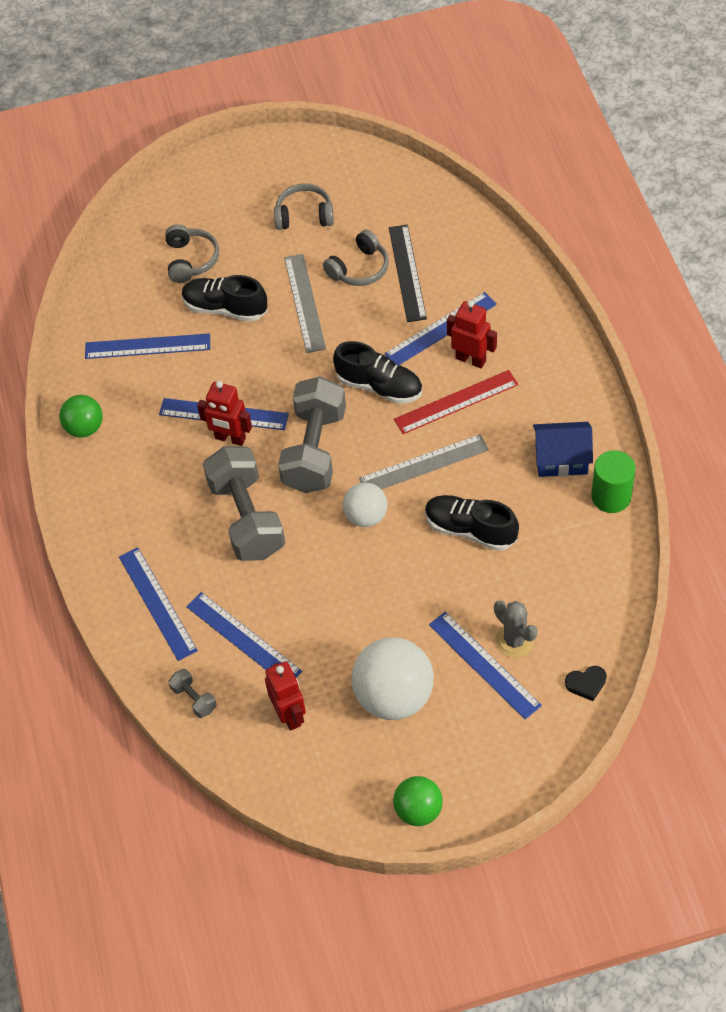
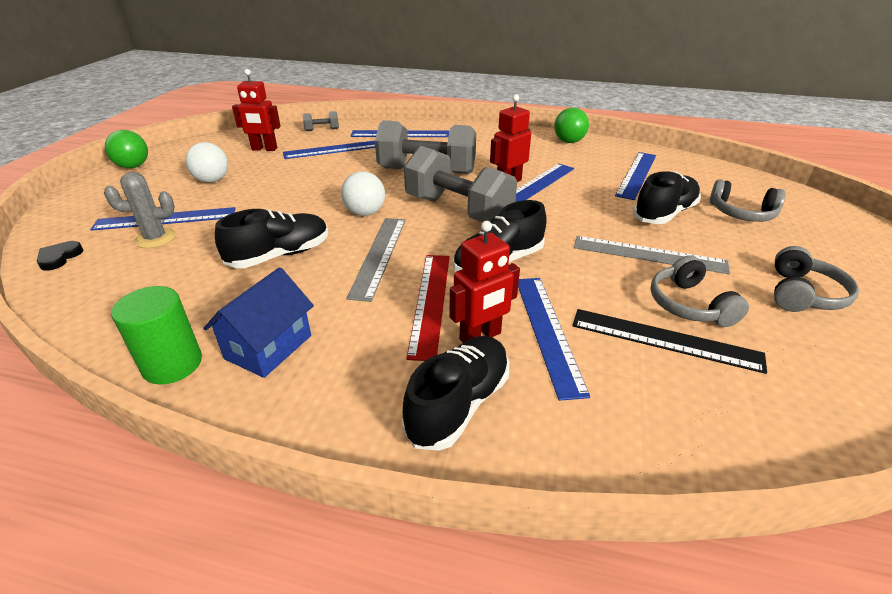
camera: 115 degrees right, 20 degrees down
(394, 696) = (212, 180): white ball -> white ball, size x0.58
(532, 344) = (458, 404): none -> black shoe

